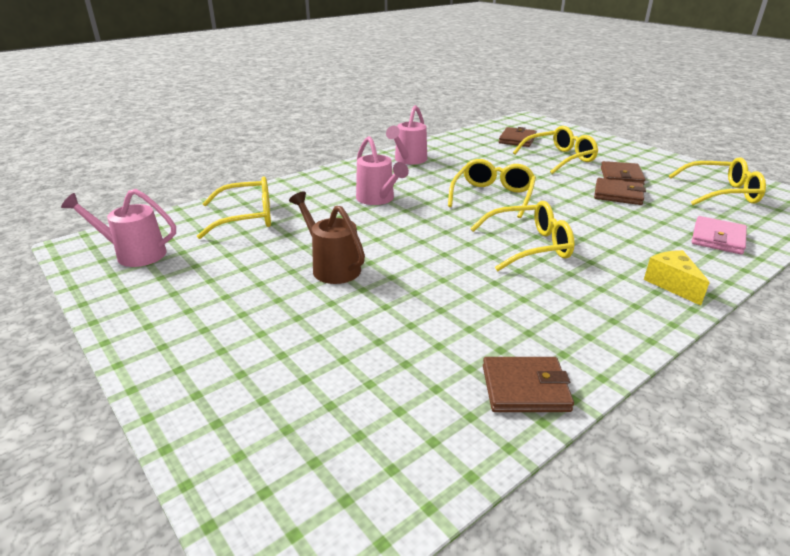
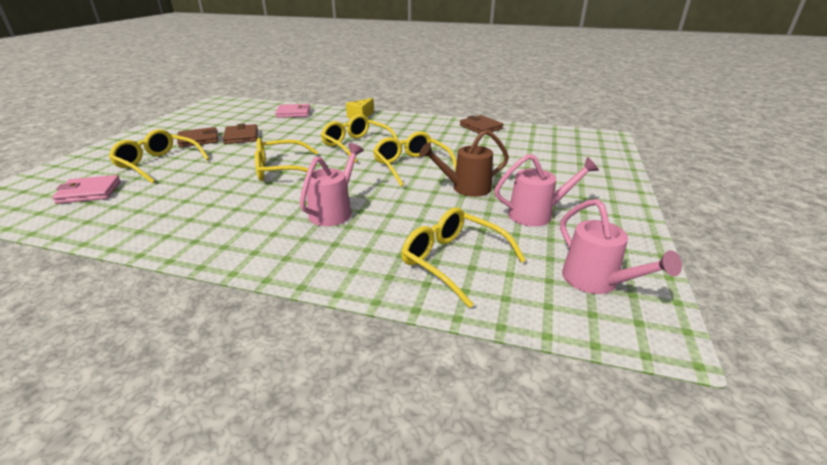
camera: 125 degrees left, 0 degrees up
(332, 267) = (465, 188): brown watering can -> brown watering can turned 60 degrees clockwise
(408, 160) = (201, 232): pink watering can -> pink watering can (536, 214)
(517, 139) = (89, 192): brown wallet -> pink wallet
(721, 193) = (216, 116): yellow glasses -> yellow glasses (411, 166)

